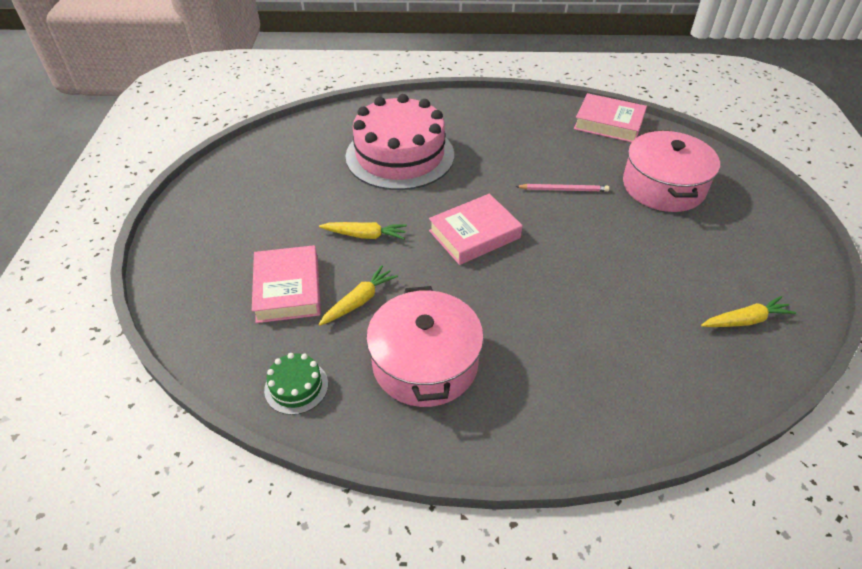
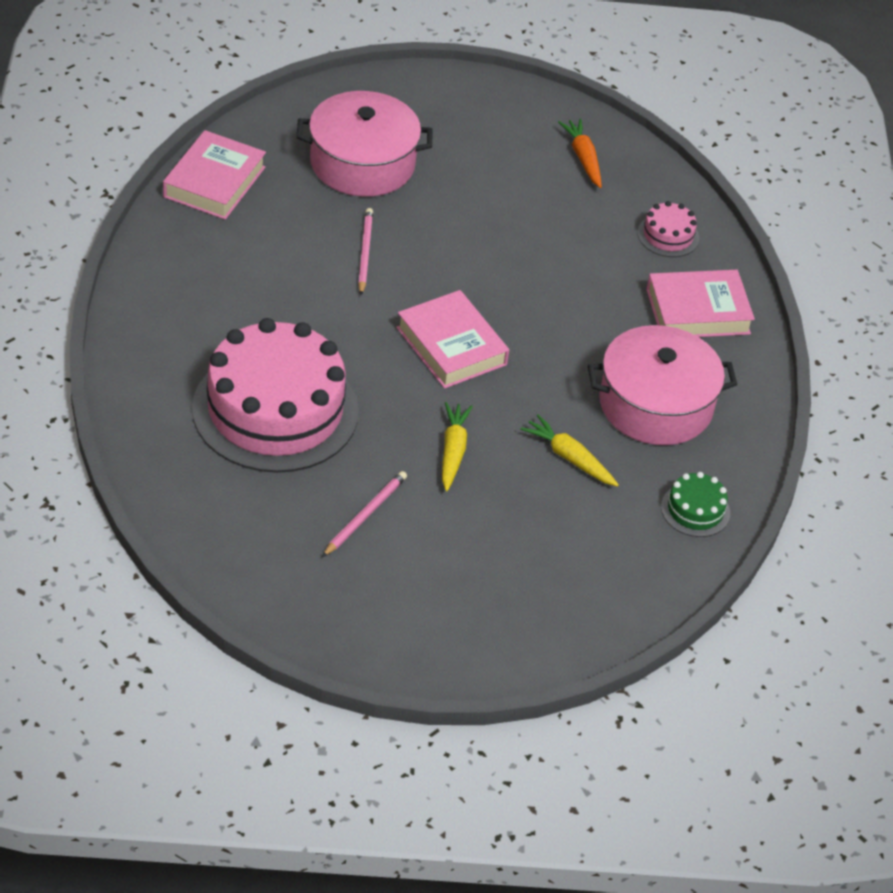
camera: 95 degrees left, 0 degrees up
(288, 289) = (551, 525): pink book -> pink book (697, 311)
(306, 195) = (365, 515): none -> pink pencil
(662, 384) = (668, 235): none -> pink cake
(745, 320) = (583, 158): yellow carrot -> orange carrot

